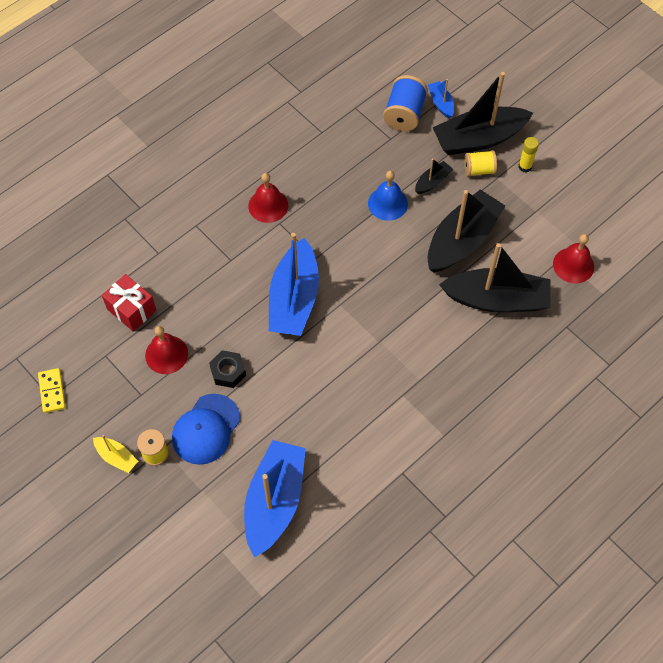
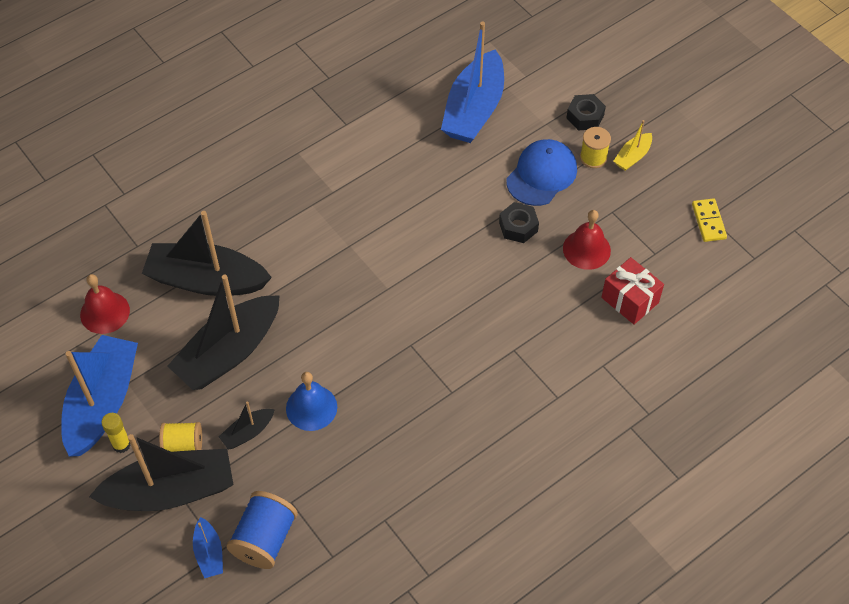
camera: 175 degrees left, 5 degrees down
(116, 457) = (632, 157): yellow boat -> yellow boat turned 90 degrees counterclockwise
(161, 502) = (585, 117): none -> black nut
(268, 205) = (464, 416): red bell -> none
(294, 299) = (440, 298): blue boat -> blue boat (103, 403)

